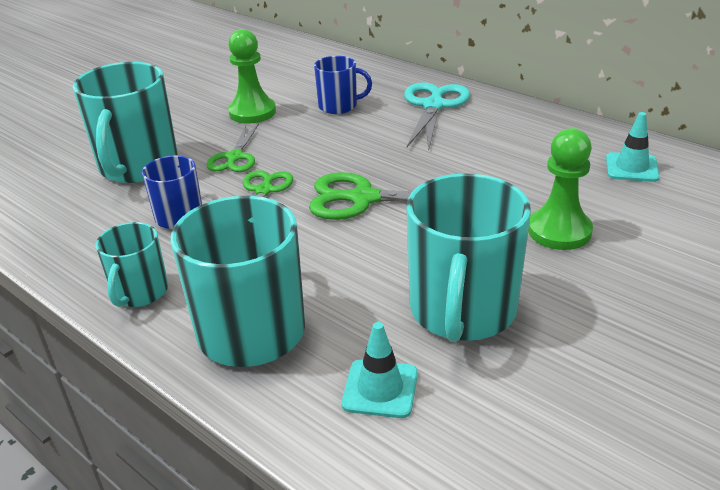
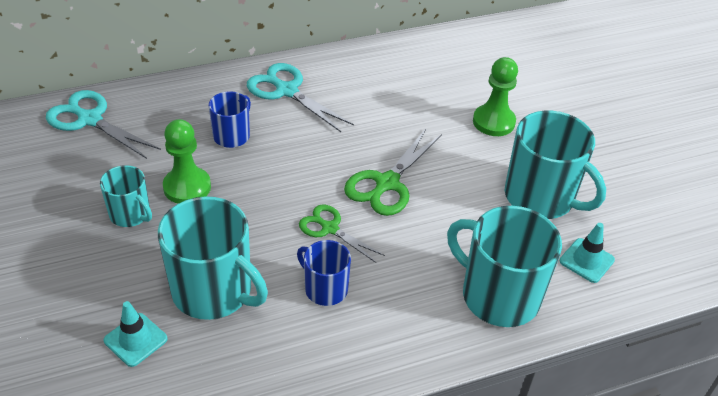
camera: 65 degrees left, 10 degrees up
(140, 292) = (415, 342): turquoise mug -> turquoise mug (130, 214)
(235, 157) = (259, 226): green scissors -> none
(290, 54) = (90, 119): none -> turquoise scissors
(631, 168) = (451, 59): turquoise traffic cone -> turquoise traffic cone (135, 340)

